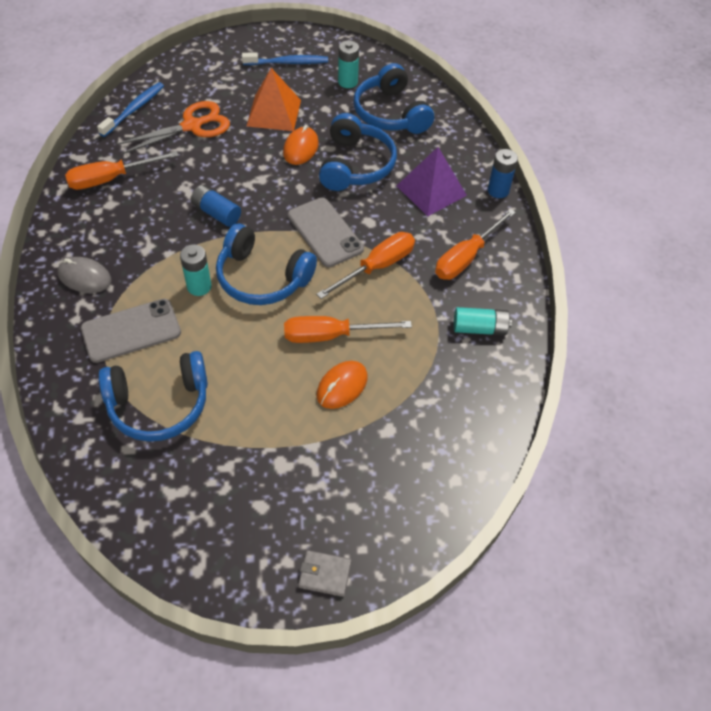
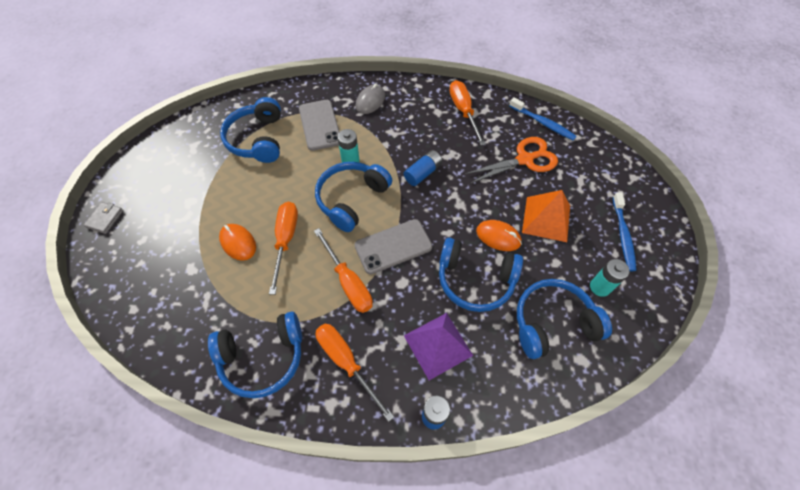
camera: 100 degrees right, 5 degrees up
(192, 126) = (525, 159): orange scissors -> orange scissors turned 90 degrees counterclockwise
(480, 328) = (263, 357): turquoise battery -> blue headphones

